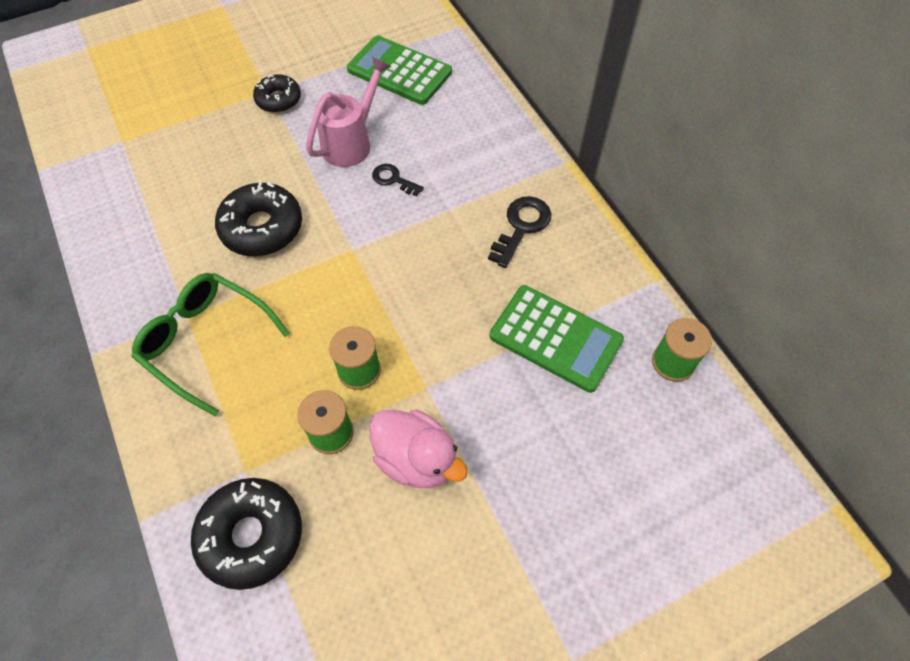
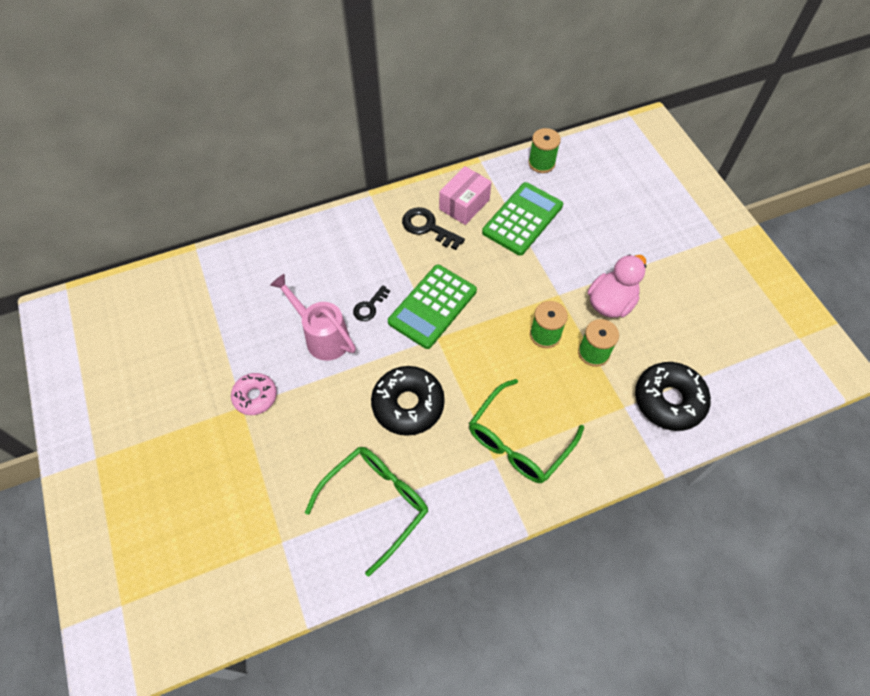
camera: 85 degrees left, 0 degrees up
(149, 210) = (376, 503): none -> green glasses
(278, 99) = (255, 396): black donut -> pink donut
(399, 71) = (242, 297): green calculator -> green calculator (432, 306)
(569, 265) = (464, 204): none -> pink box

